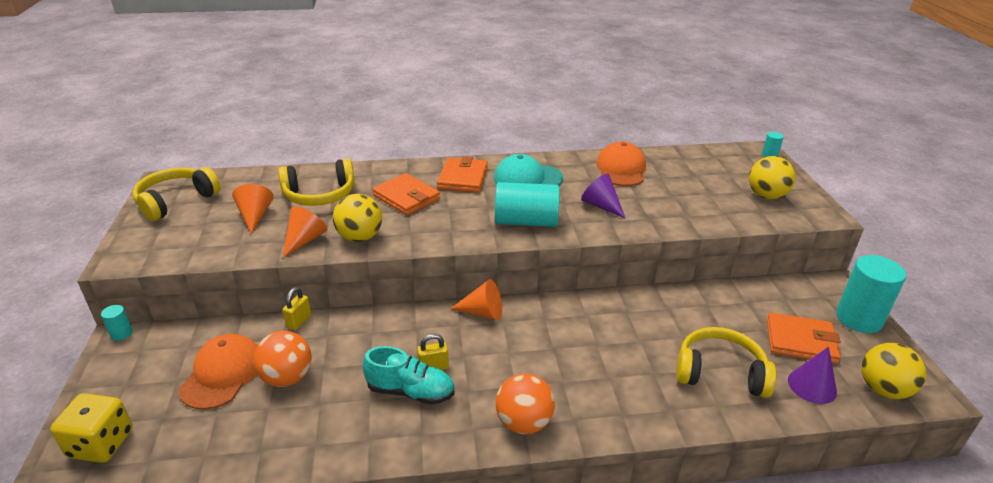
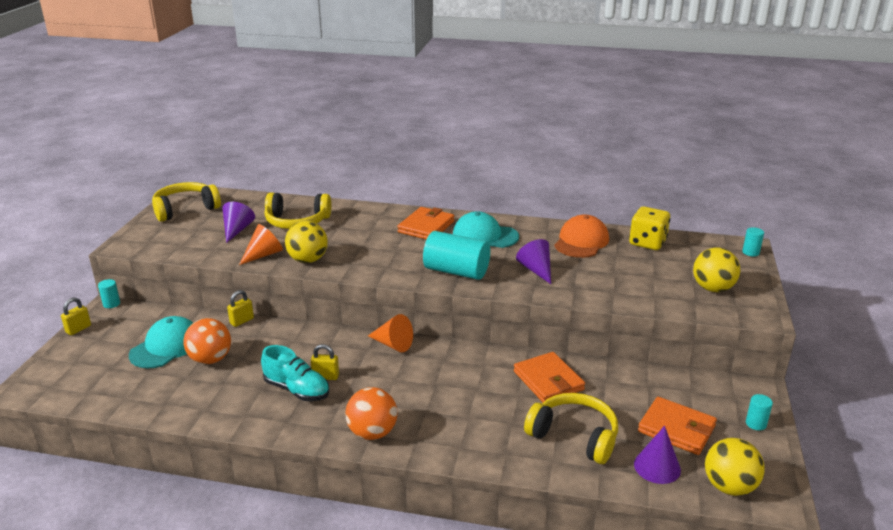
camera: 20 degrees right, 5 degrees down
(92, 377) = (78, 329): none -> yellow padlock
(101, 444) = (63, 374): yellow dice -> yellow dice (647, 242)
(223, 374) = (166, 346): orange cap -> turquoise cap
(255, 216) = (237, 230): orange cone -> purple cone
(406, 197) = (366, 235): orange wallet -> orange wallet (548, 381)
(858, 319) = (756, 423): turquoise cylinder -> turquoise cylinder, size x0.44

